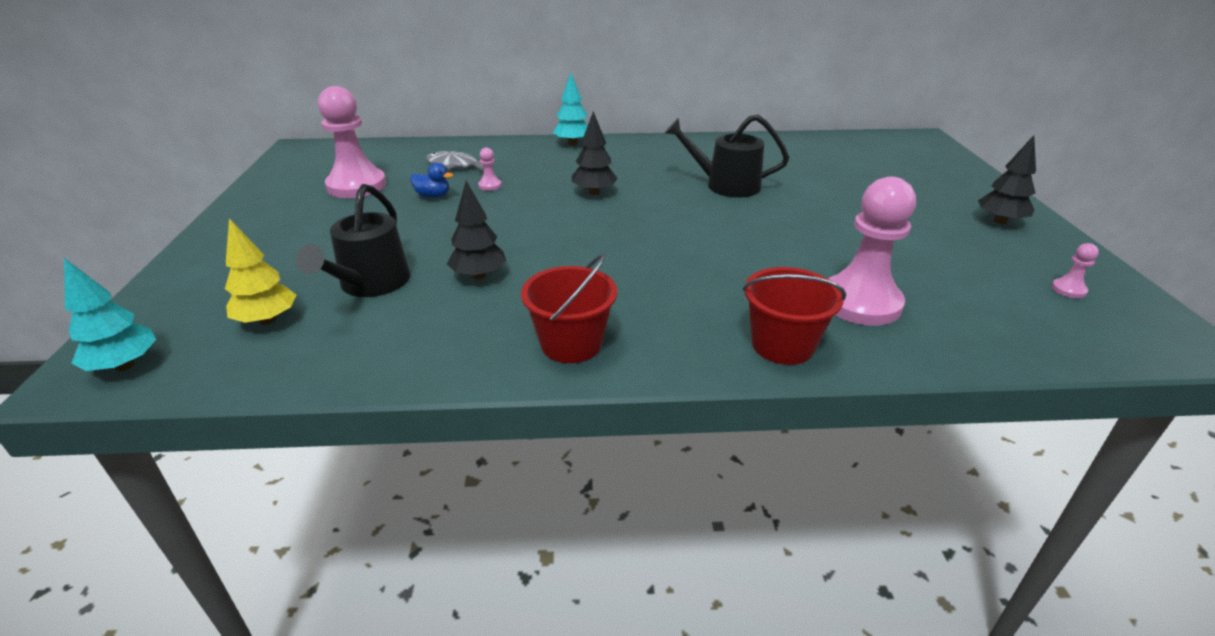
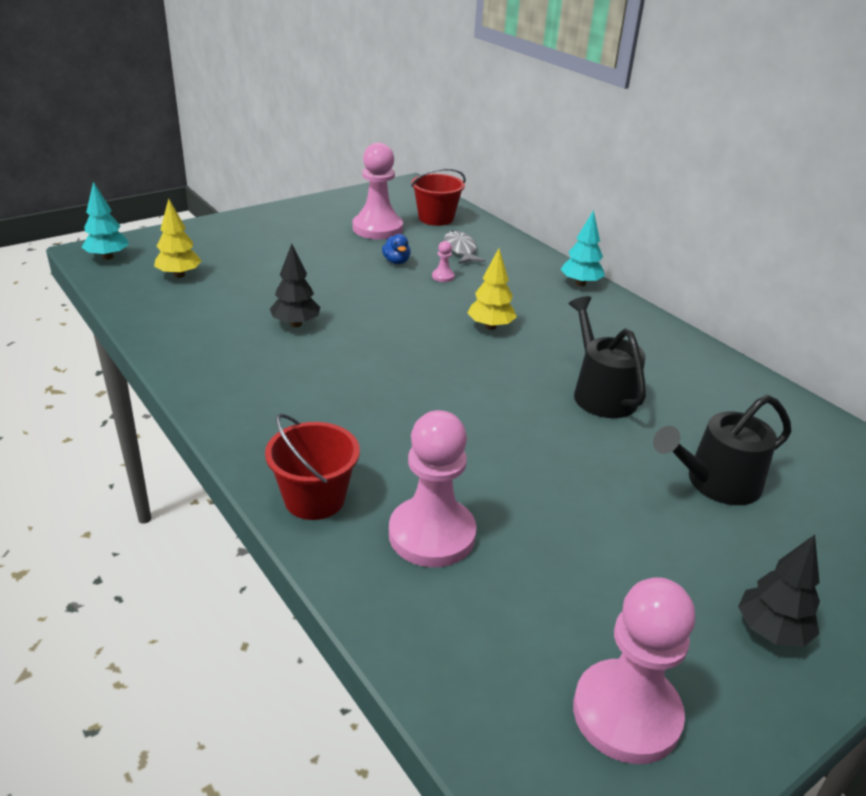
camera: 55 degrees right, 0 degrees up
(370, 284) = (248, 289): black watering can -> black watering can (716, 483)
(571, 344) = (237, 393): red bucket -> red bucket (436, 218)
(594, 192) = (490, 326): black tree -> yellow tree
(1068, 290) = (626, 713): pink pawn -> pink pawn, size x2.48

